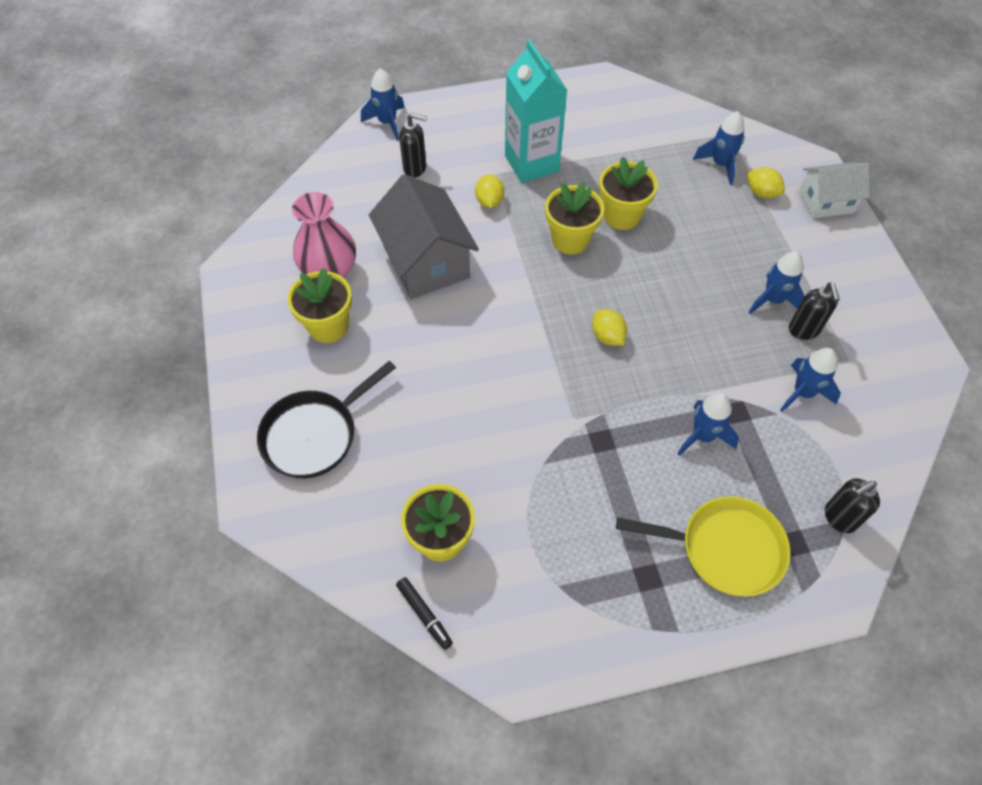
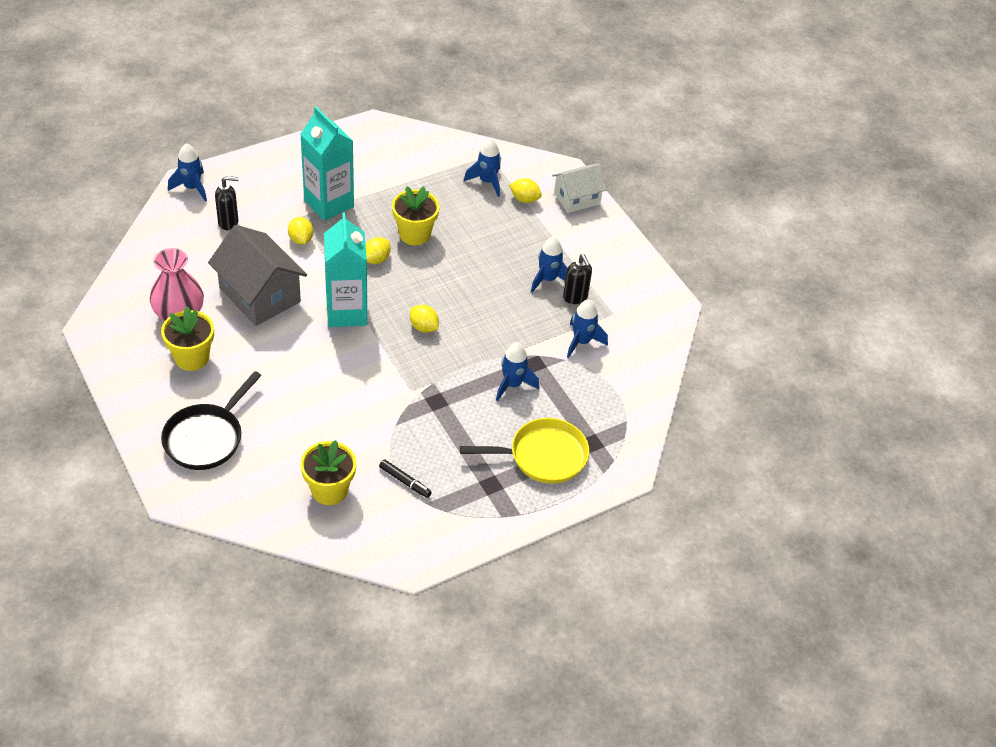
camera: 20 degrees left, 10 degrees down
(424, 614) = (331, 540): black marker -> black marker (405, 481)
(520, 300) = (346, 312): none -> turquoise carton
(570, 239) = (376, 259): yellow flower pot -> yellow lemon
(839, 518) = (621, 421): black soap dispenser -> none

